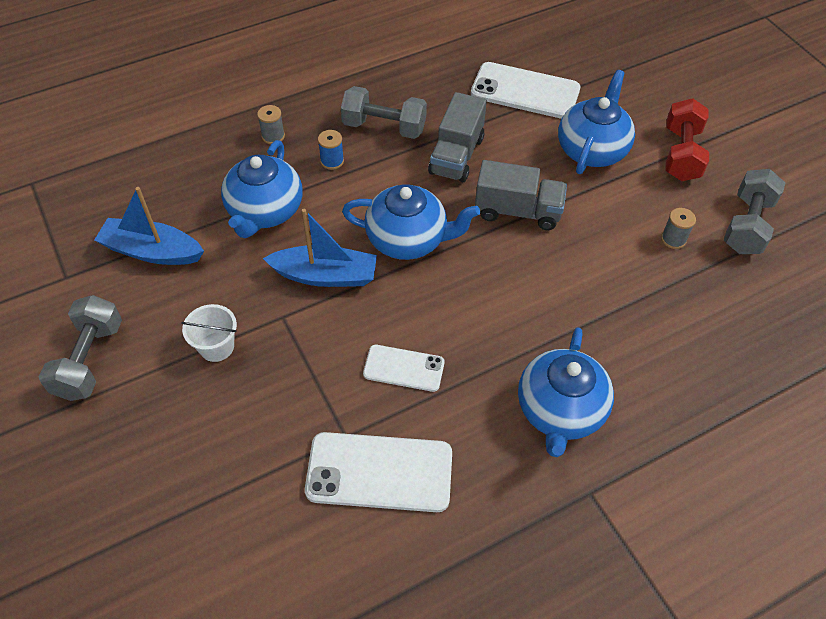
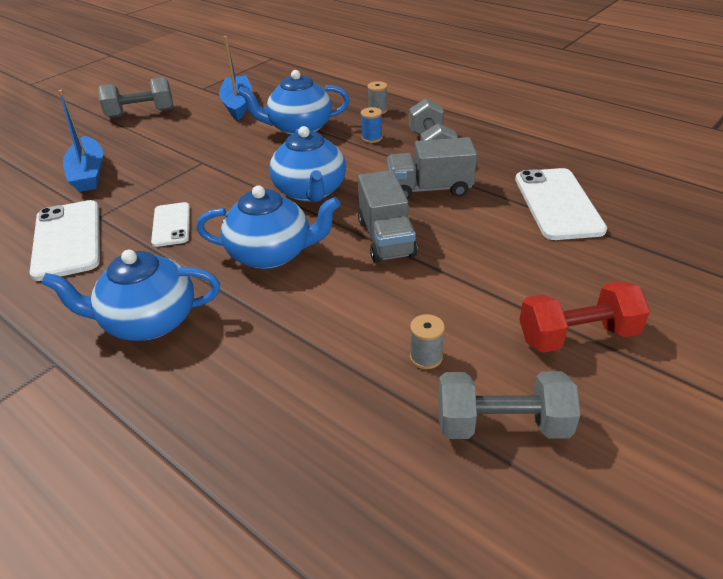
camera: 70 degrees right, 15 degrees down
(216, 347) = (165, 147): white bucket -> none
(325, 275) = (250, 167): blue boat -> blue boat (88, 173)
(592, 150) = (515, 265): blue teapot -> blue teapot (272, 254)

